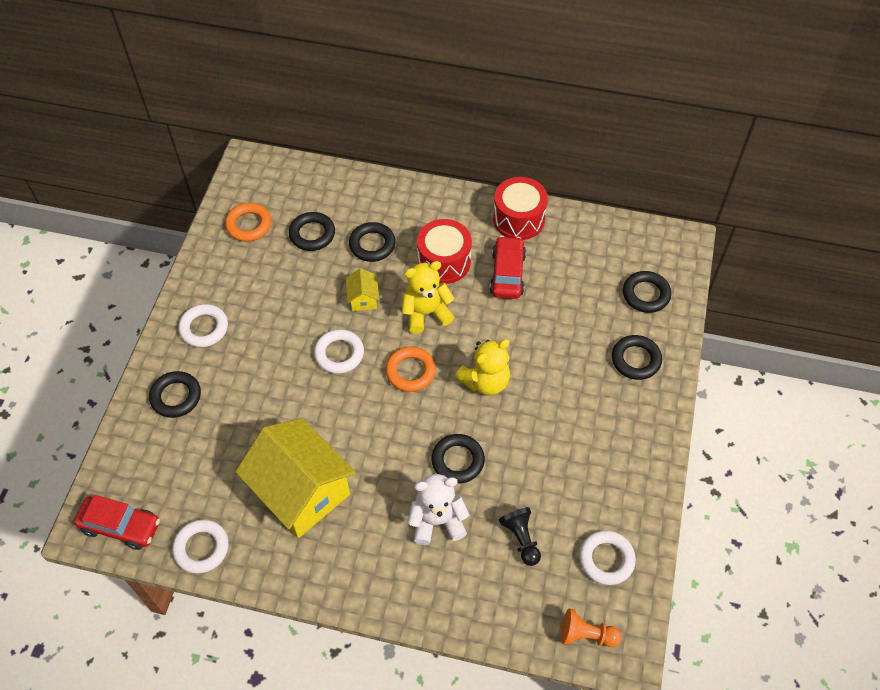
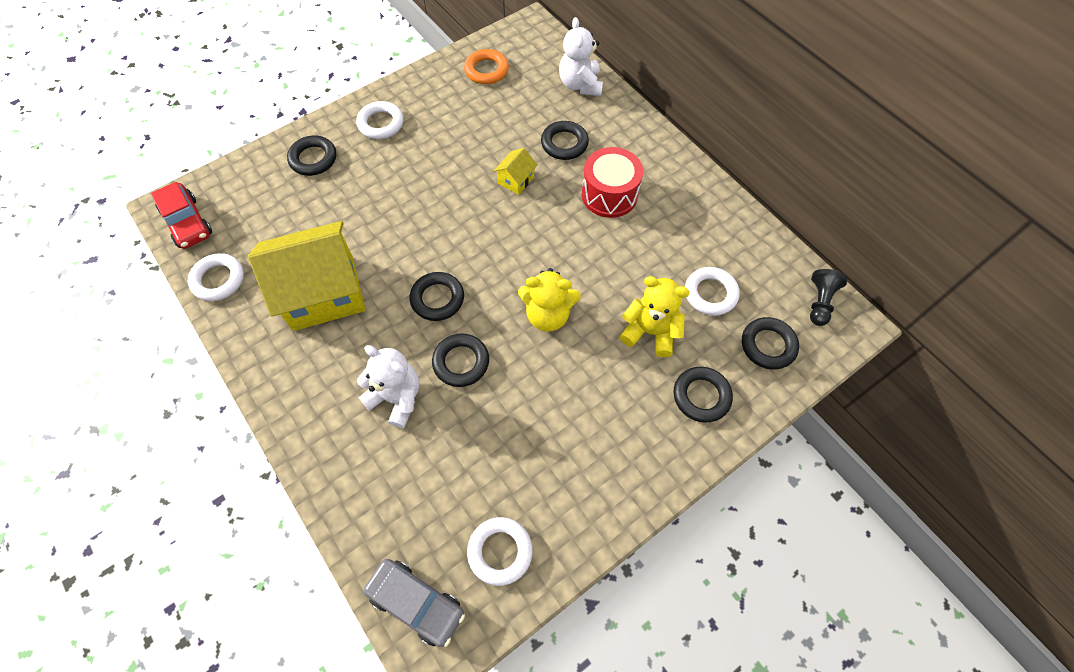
camera: 40 degrees right, 5 degrees up
(301, 492) = (323, 293): yellow house -> yellow house turned 75 degrees clockwise
(312, 234) = (526, 106): black ring -> black ring (437, 299)
(338, 188) = (580, 85): none -> white teddy bear
(339, 354) = (455, 209): white ring -> white ring (710, 294)
(410, 371) = (496, 262): orange ring -> none
(426, 313) = (554, 225): yellow teddy bear -> yellow teddy bear (650, 332)
(507, 274) = (654, 240): red car -> none
(518, 219) = (709, 202): red drum -> none
(521, 539) = (446, 470): black pawn -> black pawn (819, 302)
(586, 635) = (417, 603): orange pawn -> grey car

